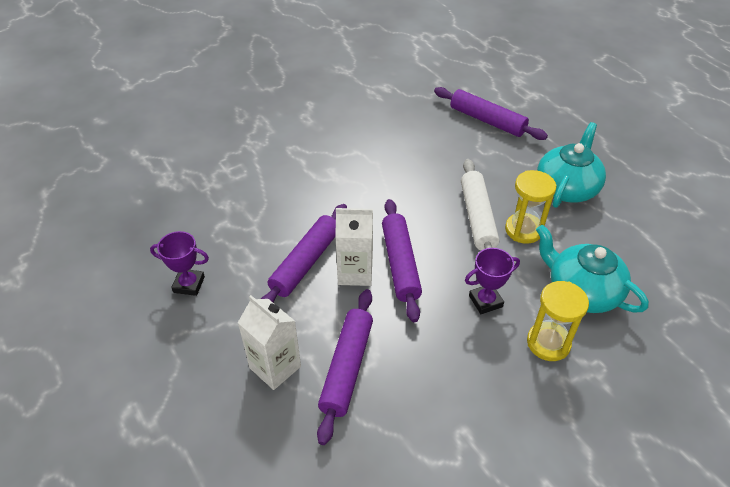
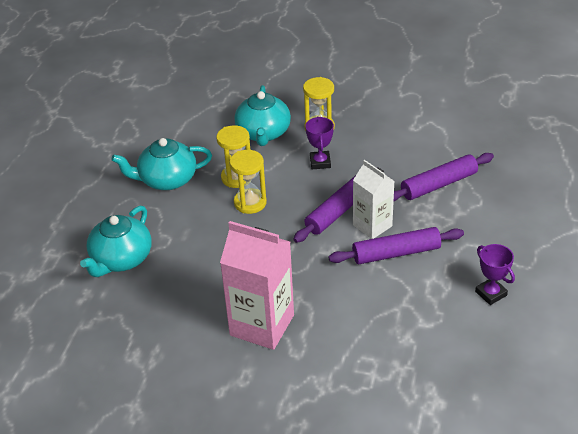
camera: 130 degrees left, 5 degrees down
(275, 367) = (479, 210): white carton -> none
(336, 147) = (262, 325): none -> pink carton
(477, 217) = (250, 203): white rolling pin -> yellow hourglass
(485, 301) = (320, 162): purple trophy -> purple trophy turned 60 degrees clockwise
(487, 121) = (121, 259): purple rolling pin -> turquoise teapot

